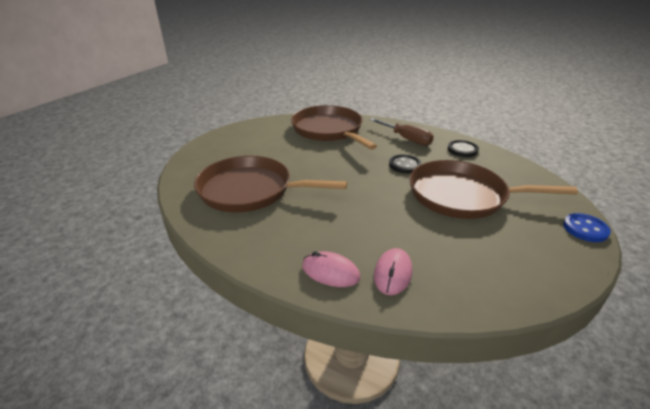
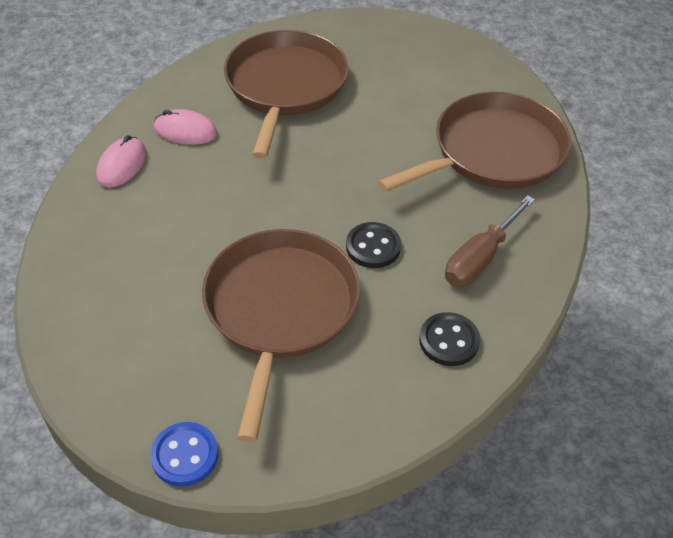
camera: 85 degrees right, 15 degrees up
(393, 273) = (113, 215): pink mouse -> pink mouse (185, 131)

